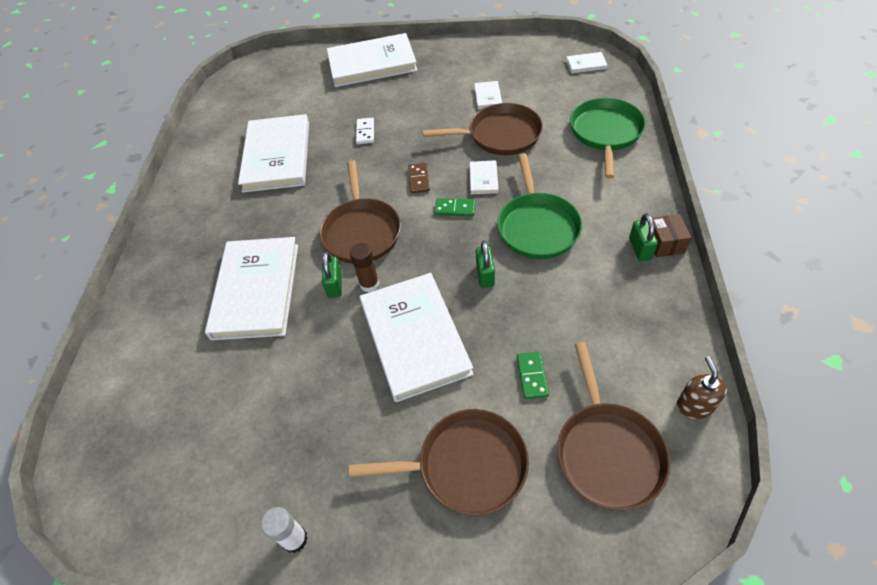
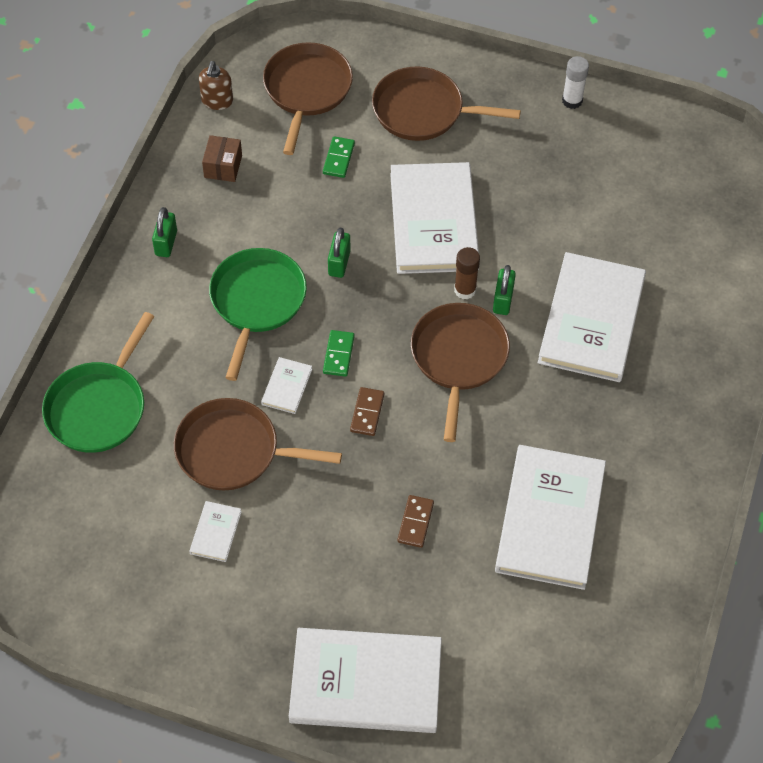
camera: 170 degrees left, 5 degrees up
(365, 132) = (415, 522): white domino -> brown domino
(455, 209) = (338, 354): green domino -> green domino turned 75 degrees clockwise
(586, 64) = (39, 549): white book -> none
(665, 243) = (137, 241): brown box -> brown box (223, 166)

